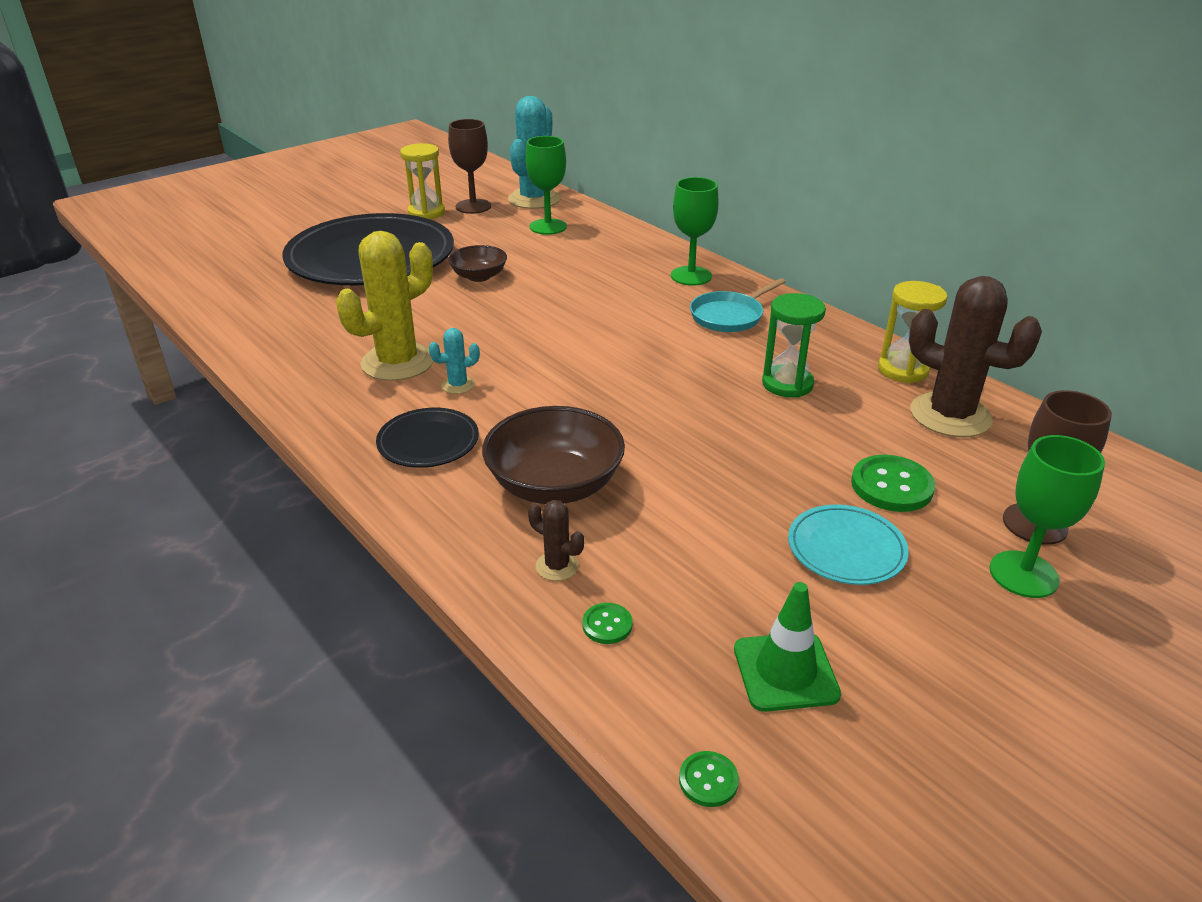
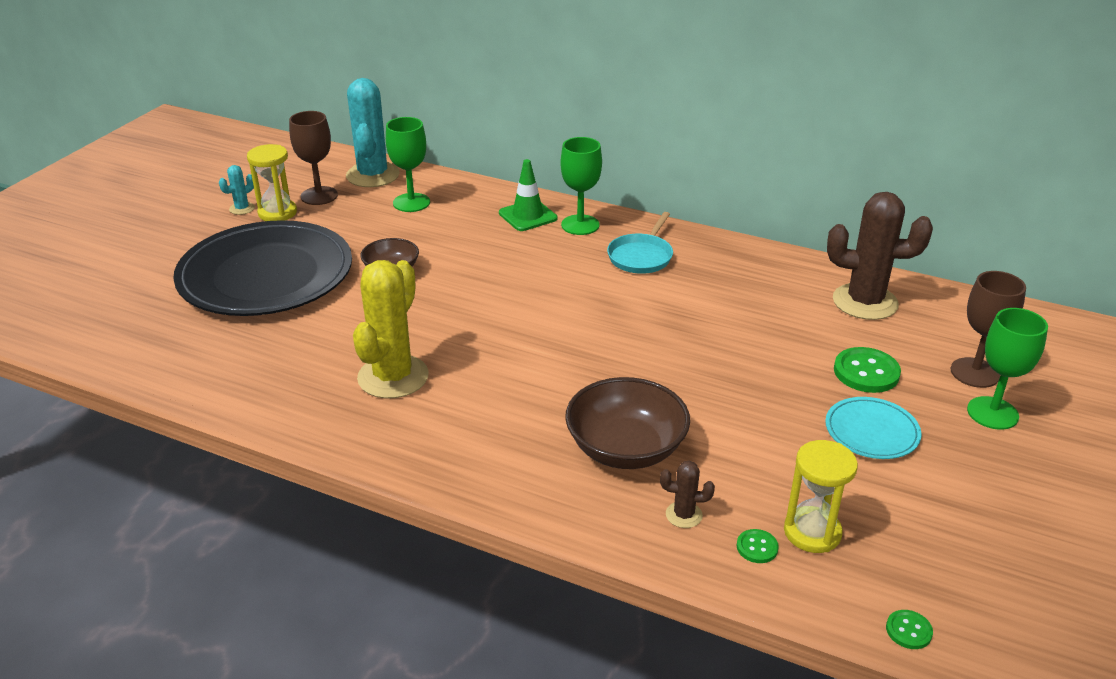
camera: 25 degrees left, 0 degrees up
(428, 442) = (489, 444): black plate -> none
(458, 385) = (468, 383): turquoise cactus -> turquoise cactus (242, 208)
(785, 672) = (899, 537): green traffic cone -> green traffic cone (528, 216)
(787, 384) = (732, 307): green hourglass -> none
(903, 370) = (806, 272): yellow hourglass -> yellow hourglass (812, 532)

